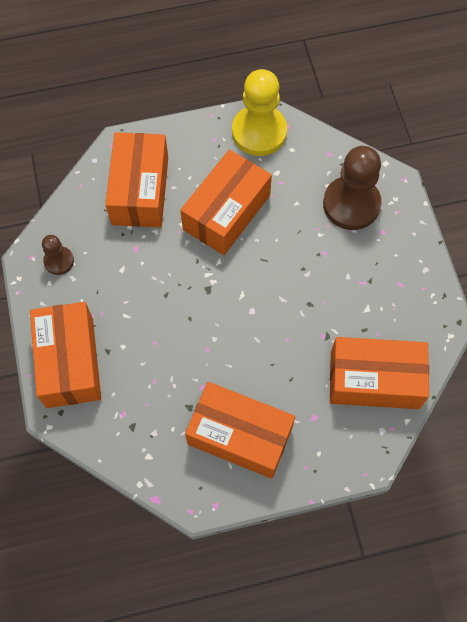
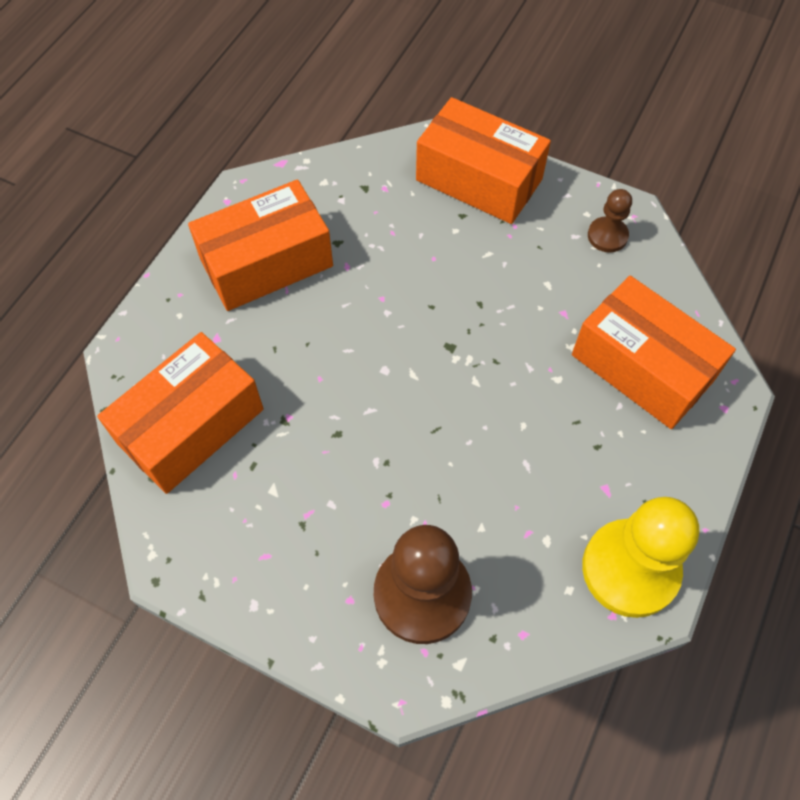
camera: 130 degrees right, 5 degrees down
(226, 212) = (535, 437): orange box -> none

